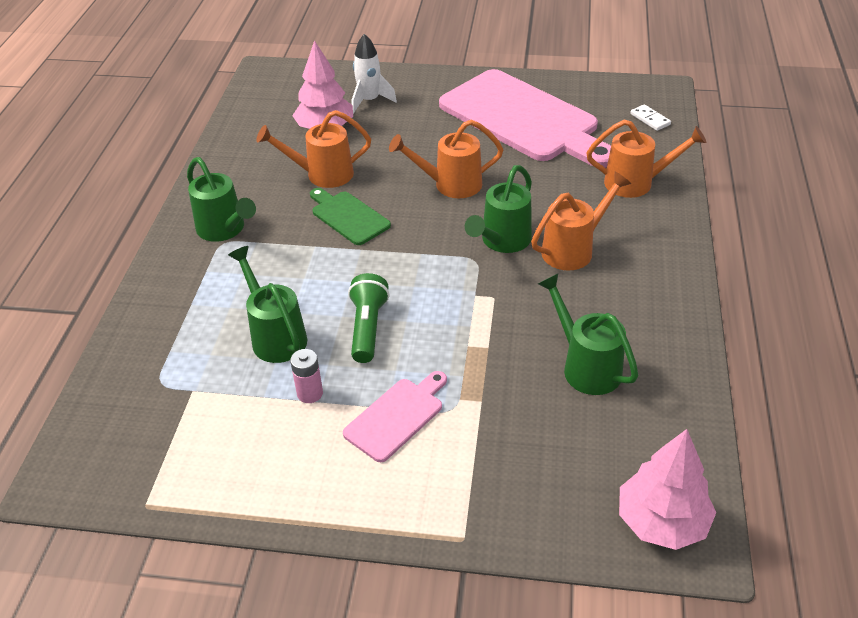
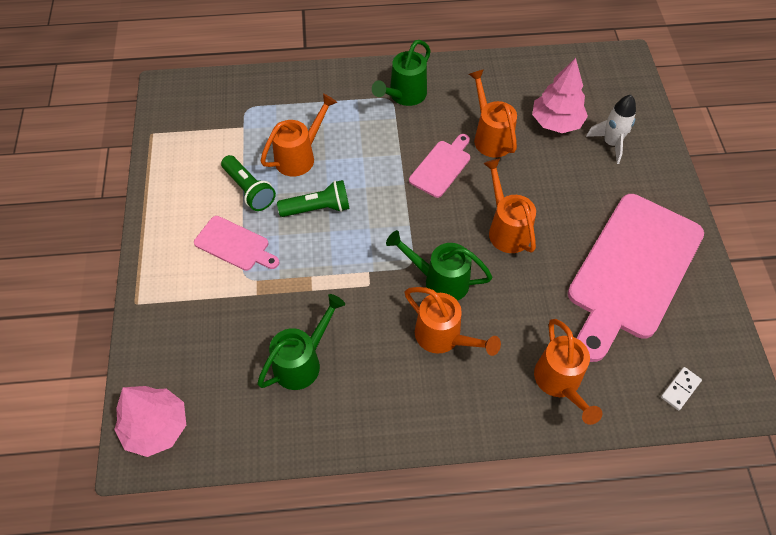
camera: 75 degrees right, 15 degrees up
(275, 336) = (299, 156): green watering can -> orange watering can
(310, 393) = (249, 190): pink battery -> green flashlight
(348, 216) = (441, 166): green cutting board -> pink cutting board

